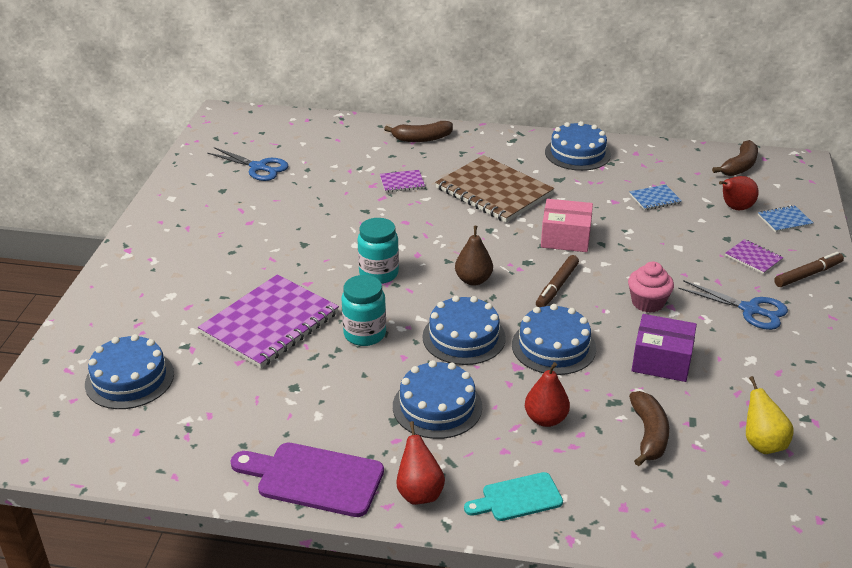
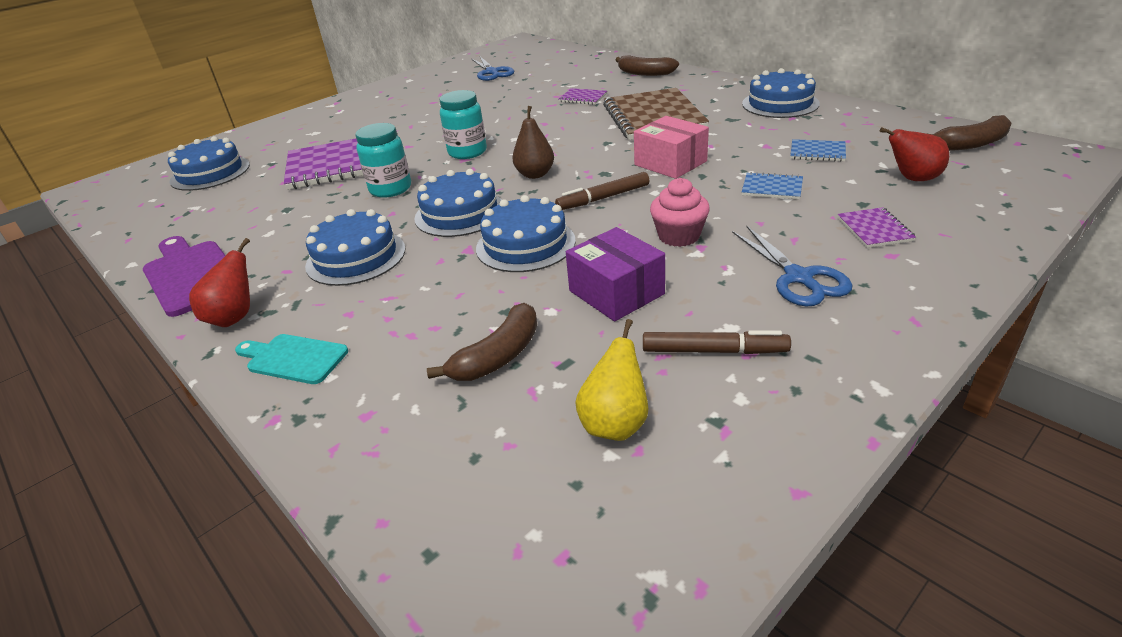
camera: 40 degrees right, 0 degrees up
(545, 419) = (424, 301): red pear -> none
(784, 220) = (971, 204): blue notebook -> blue notebook (772, 188)
(808, 274) = (935, 265): brown marker -> brown marker (714, 351)

